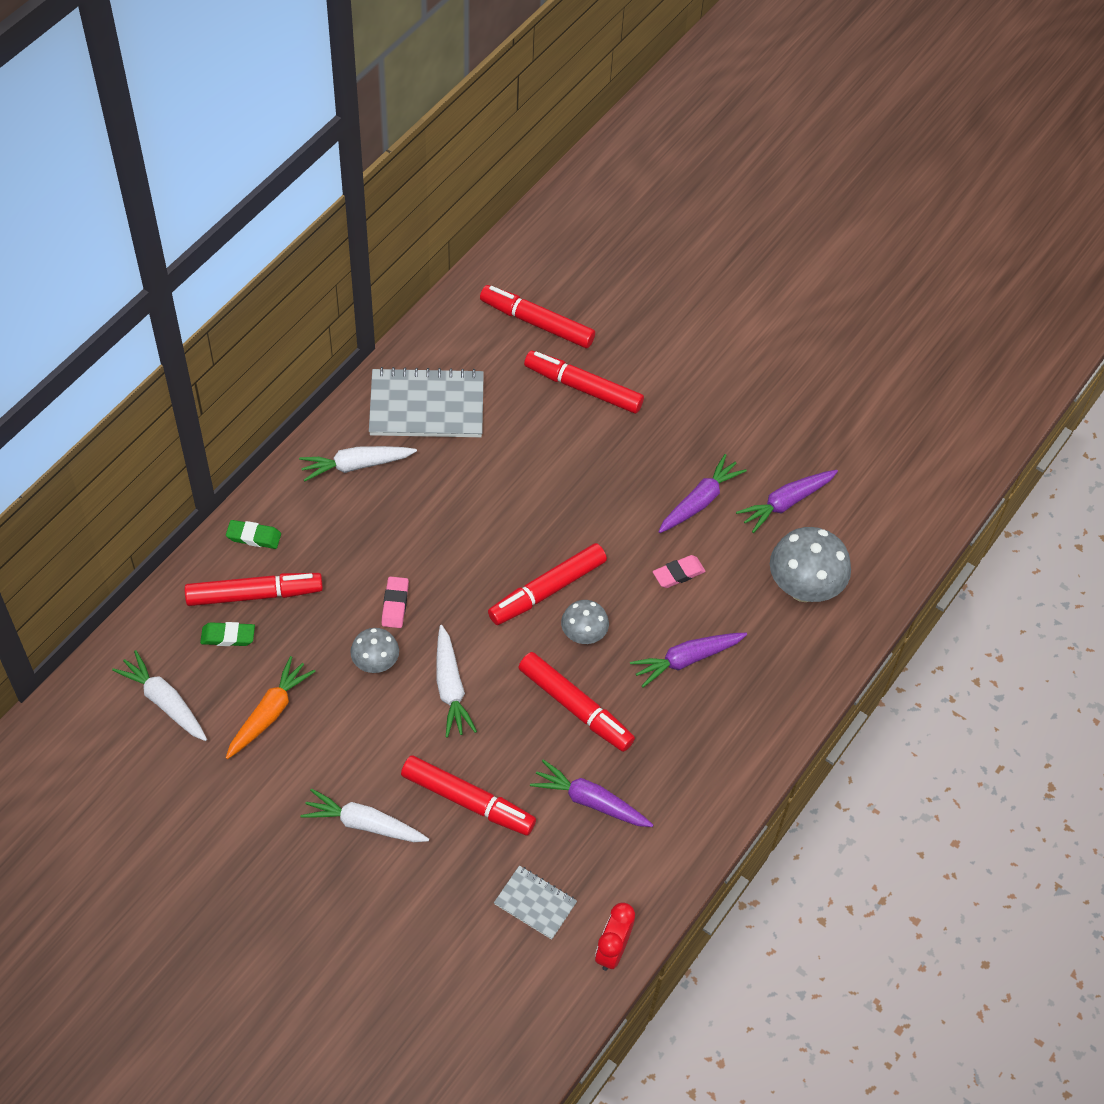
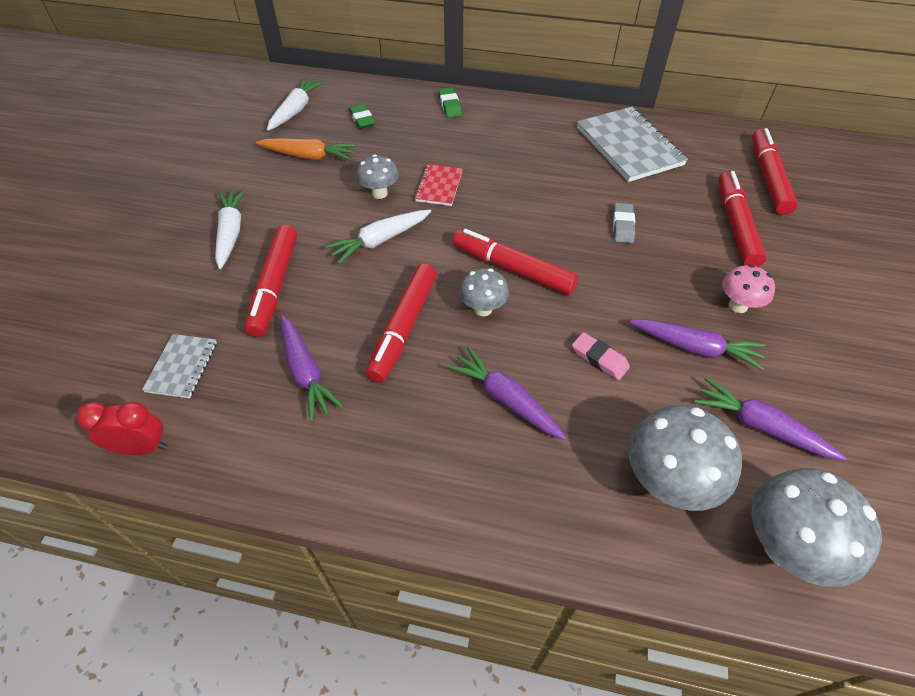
camera: 70 degrees right, 5 degrees down
(254, 594) = (403, 120): red marker -> none
(356, 465) = (545, 130): white carrot -> none
(395, 604) = (439, 186): pink eraser -> red notebook
(537, 475) = (622, 226): none -> grey eraser
(590, 801) = (306, 373): purple carrot -> purple carrot turned 150 degrees clockwise
(672, 445) = (738, 306): none -> pink mushroom
(876, 547) = (784, 547): none -> grey mushroom

